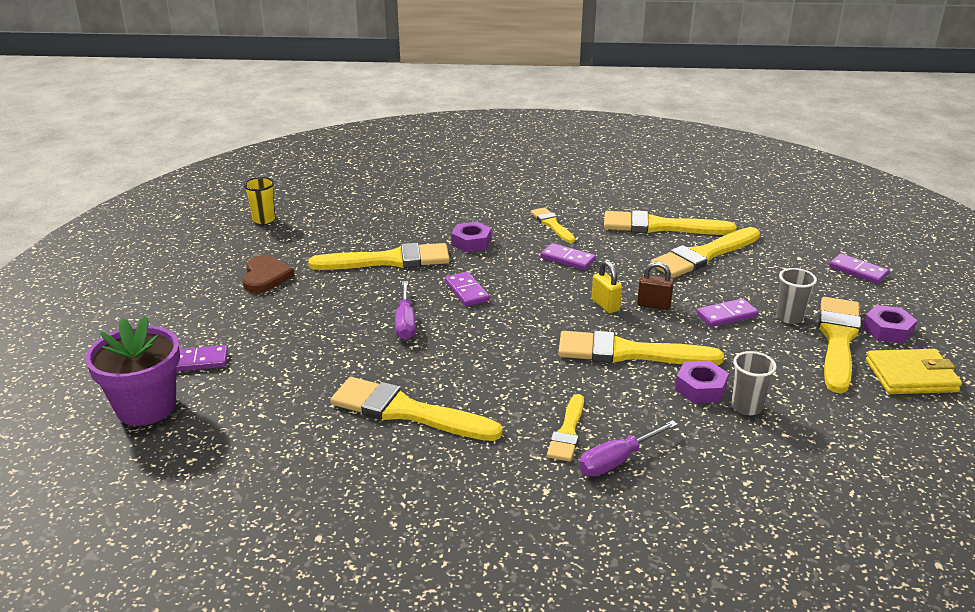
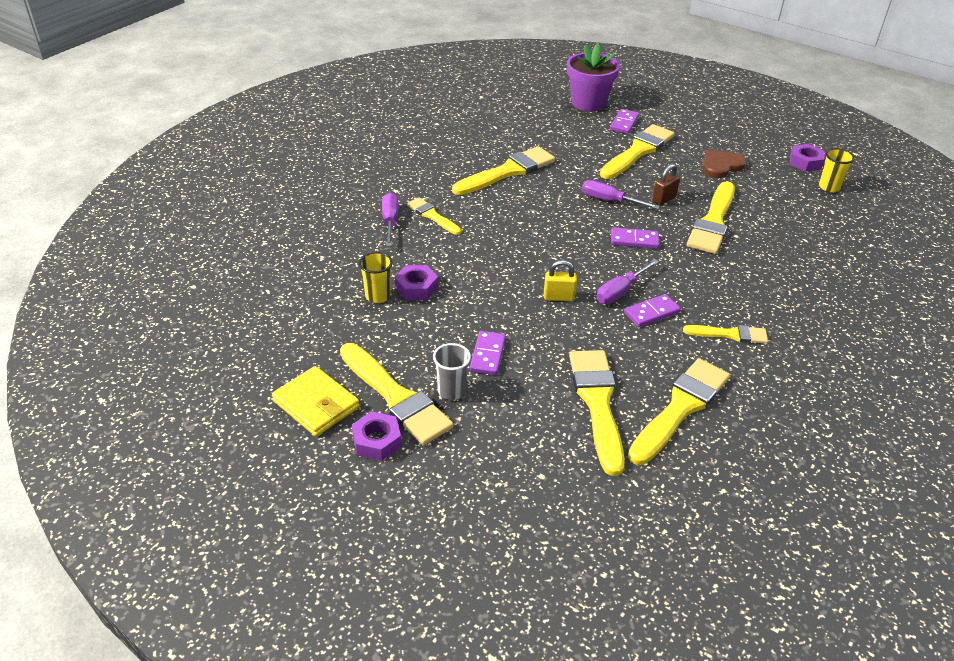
camera: 120 degrees right, 10 degrees up
(265, 277) = (721, 166): brown heart -> brown heart turned 120 degrees clockwise
(471, 242) = (720, 272): purple nut -> purple nut (805, 162)
(557, 279) = (620, 291): none -> purple screwdriver
(629, 353) = (486, 277): yellow brush -> yellow brush (638, 151)
(653, 305) = (537, 323): brown padlock -> brown padlock (664, 199)
(746, 407) = (377, 296): grey cup -> yellow cup
(858, 271) = (480, 503): purple domino -> none
(911, 376) = (316, 404): yellow wallet -> yellow wallet turned 75 degrees counterclockwise

